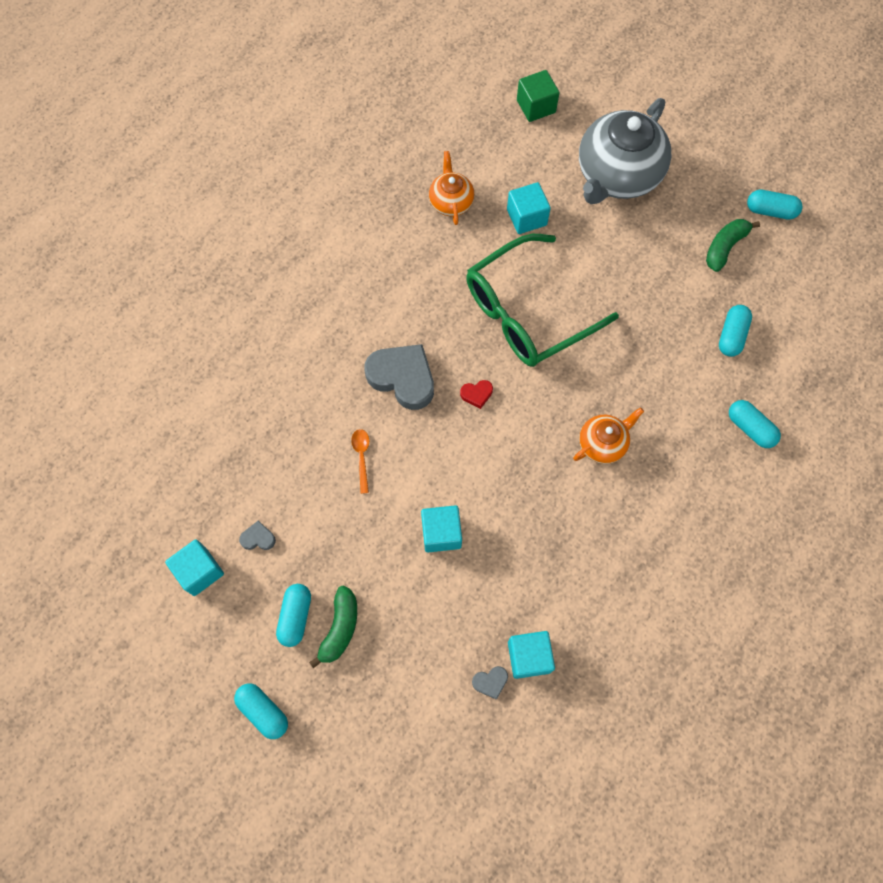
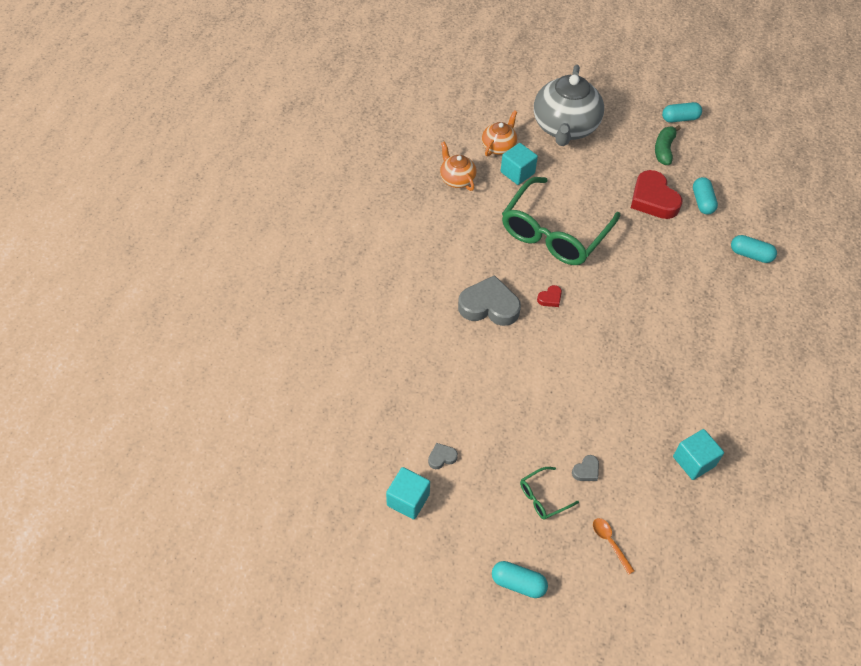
camera: 25 degrees left, 15 degrees down
(295, 617) = (503, 503): turquoise capsule -> none
(340, 628) = (543, 497): green banana -> green glasses
(362, 457) = (489, 370): orange spoon -> orange spoon (610, 542)
(441, 533) = (580, 401): turquoise cube -> none
(490, 682) = (677, 490): grey heart -> grey heart (586, 470)
(536, 106) = (482, 102): green cube -> none
(603, 443) = (658, 299): orange teapot -> orange teapot (499, 146)
(672, 310) = (653, 199): none -> red heart

